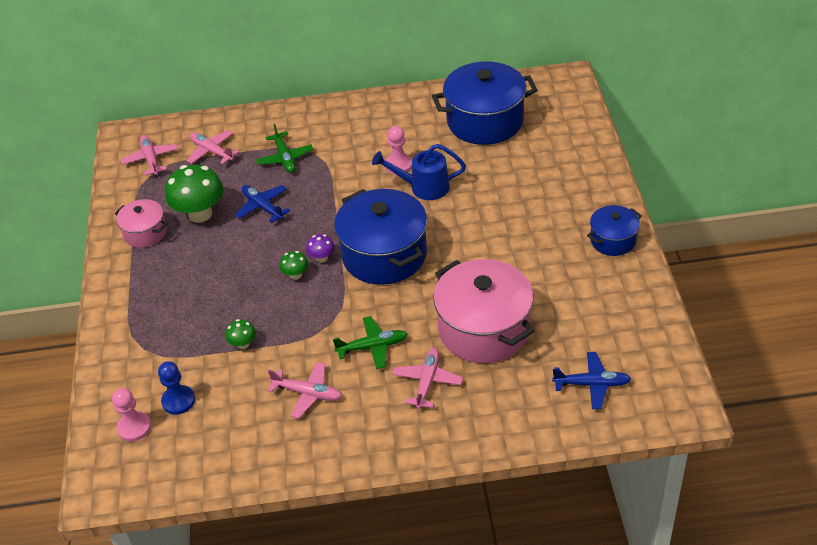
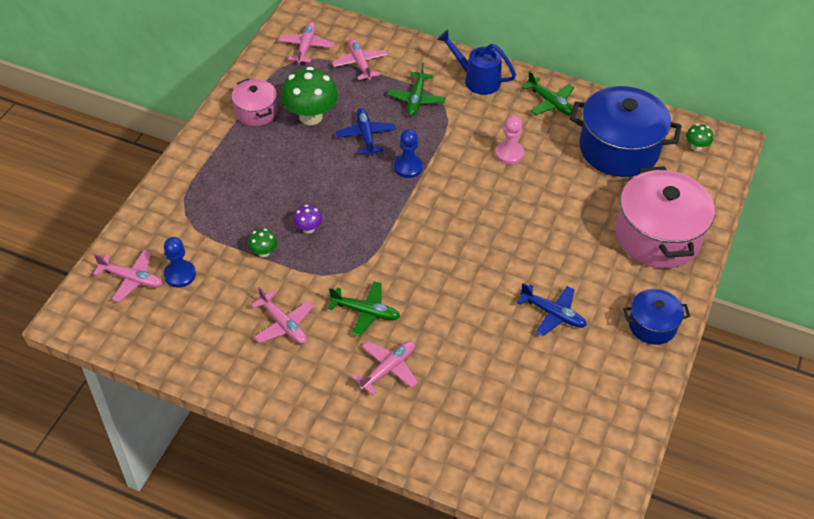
camera: 25 degrees right, 5 degrees up
(134, 427) = (132, 279): pink pawn -> pink plane
(295, 275) = (349, 212): green mushroom -> green mushroom (696, 147)
(320, 215) = (408, 167): none -> blue pawn
(322, 258) = (381, 208): purple mushroom -> purple mushroom (308, 228)
(384, 255) = (436, 232): blue pot -> none
(402, 111) = (550, 103): none -> green plane
(423, 187) = (516, 186): blue watering can -> blue watering can (477, 79)
(484, 329) = (471, 347): pink pot -> pink pot (657, 236)
(592, 384) = (529, 452): blue plane -> blue plane (553, 314)

